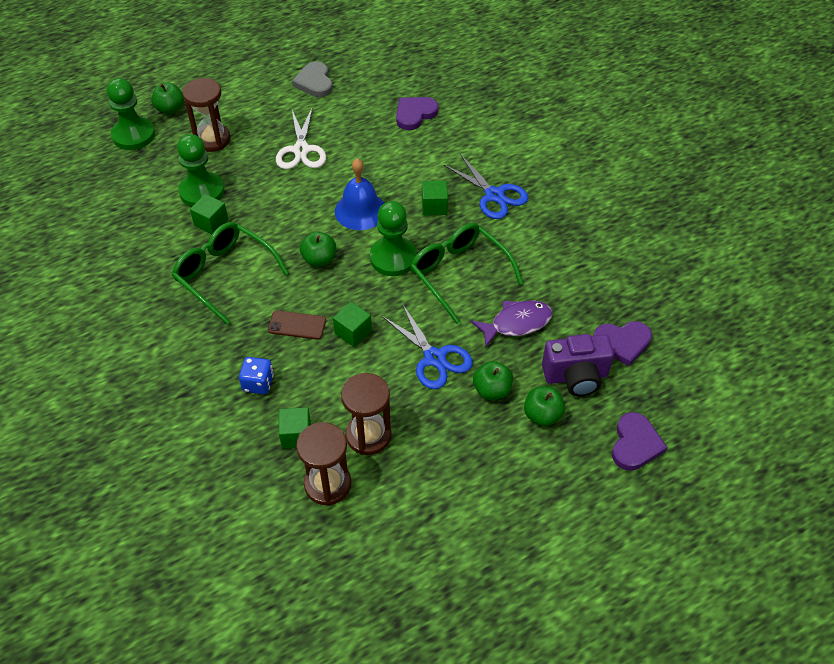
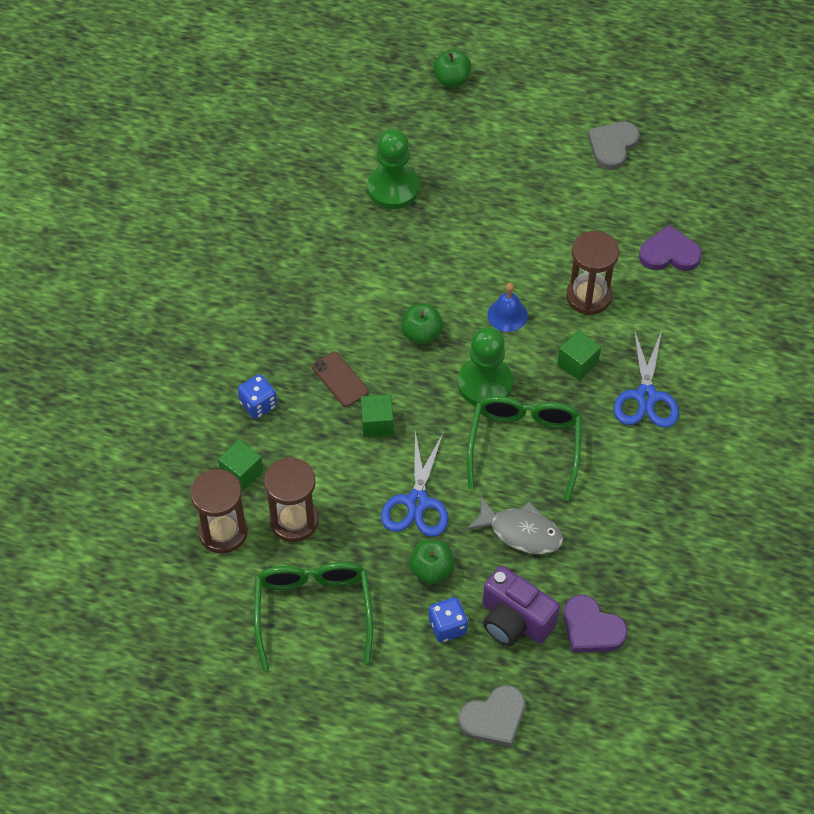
camera: 45 degrees right, 5 degrees up
(133, 135) = (393, 85): green pawn -> none
(211, 223) = (370, 226): green cube -> none
(212, 140) = (455, 141): brown hourglass -> brown hourglass (588, 296)
(224, 274) = (331, 285): green glasses -> green glasses (313, 610)
(301, 150) = (521, 211): white scissors -> none
(360, 210) = (507, 315): blue bell -> blue bell, size x0.65
(516, 323) = (521, 532): purple fish -> grey fish
(542, 415) = (447, 627): green apple -> blue dice
(635, 444) = (494, 718): purple heart -> grey heart

